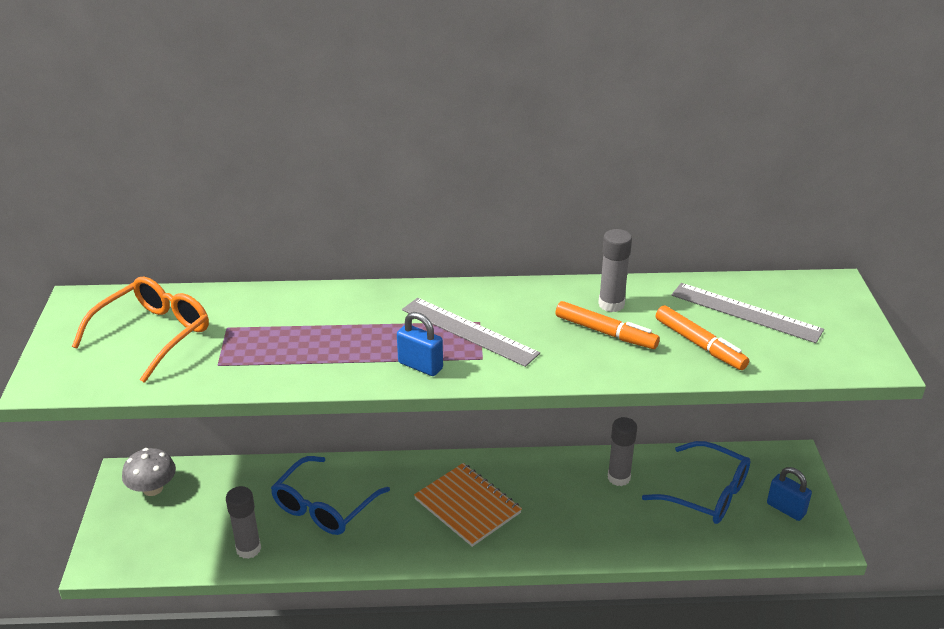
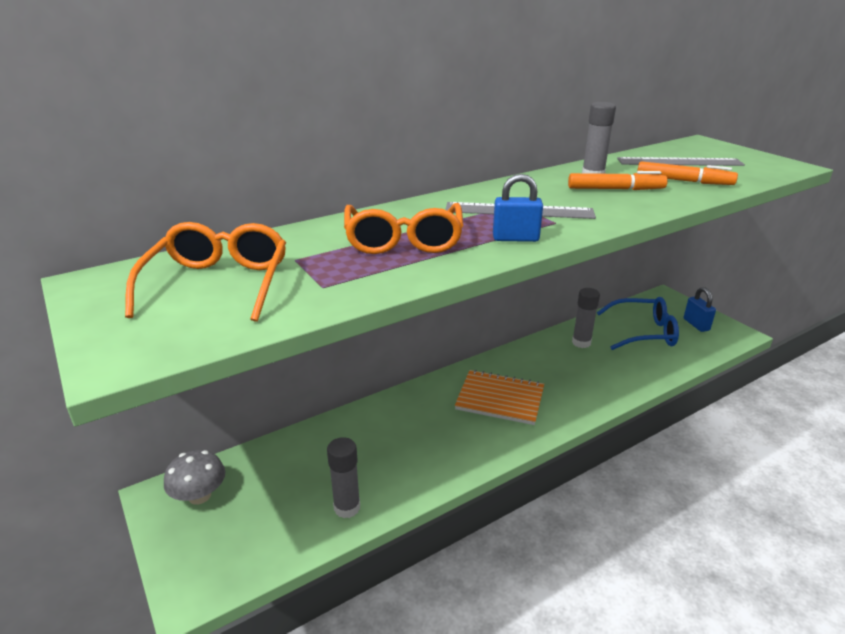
camera: 30 degrees left, 5 degrees down
(324, 507) = (385, 444): blue glasses -> none
(327, 335) = (403, 240): none -> orange glasses
(786, 509) = (696, 324): blue padlock -> blue padlock turned 60 degrees clockwise

